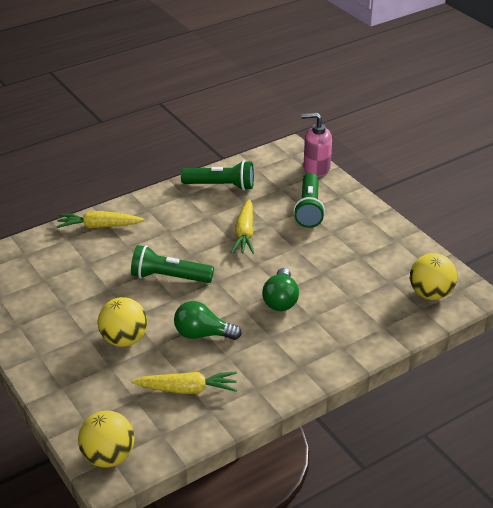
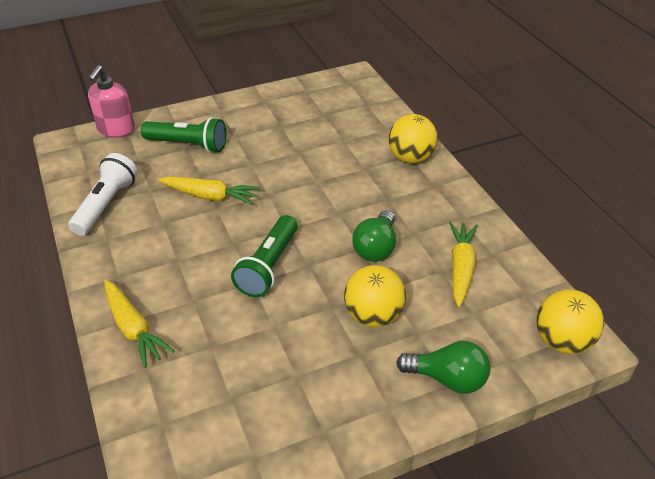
camera: 80 degrees left, 5 degrees up
(99, 226) = (133, 328): yellow carrot -> yellow carrot turned 45 degrees counterclockwise
(221, 186) = (106, 204): green flashlight -> white flashlight
(281, 300) = (334, 185): green light bulb -> green light bulb (447, 379)
(430, 294) = (348, 96): yellow ball -> yellow ball (410, 158)

